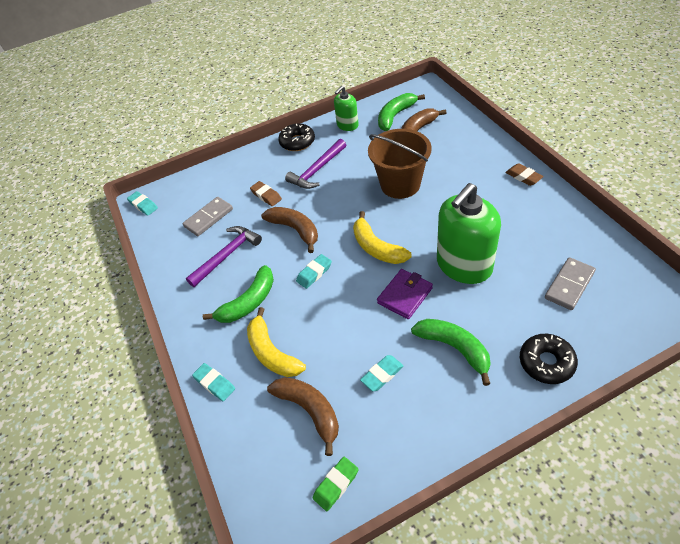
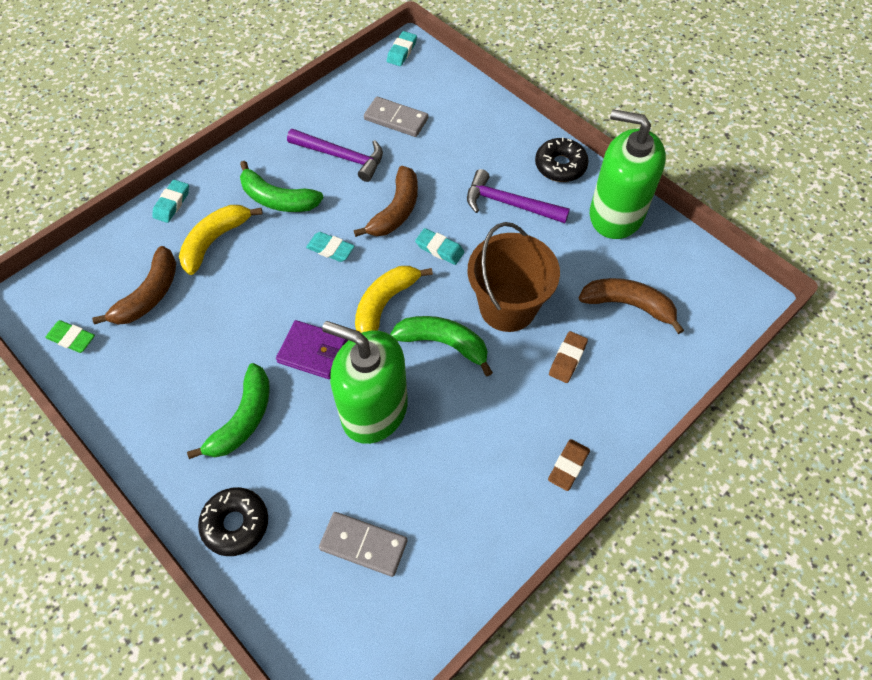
camera: 65 degrees right, 10 degrees up
(266, 196) = (447, 163): brown eraser -> brown eraser (567, 359)
(347, 125) = (616, 214): green soap dispenser -> green soap dispenser, size x1.90
(382, 375) = (199, 351): turquoise eraser -> turquoise eraser (439, 249)
(395, 116) = (658, 269): green banana -> green banana (443, 343)

